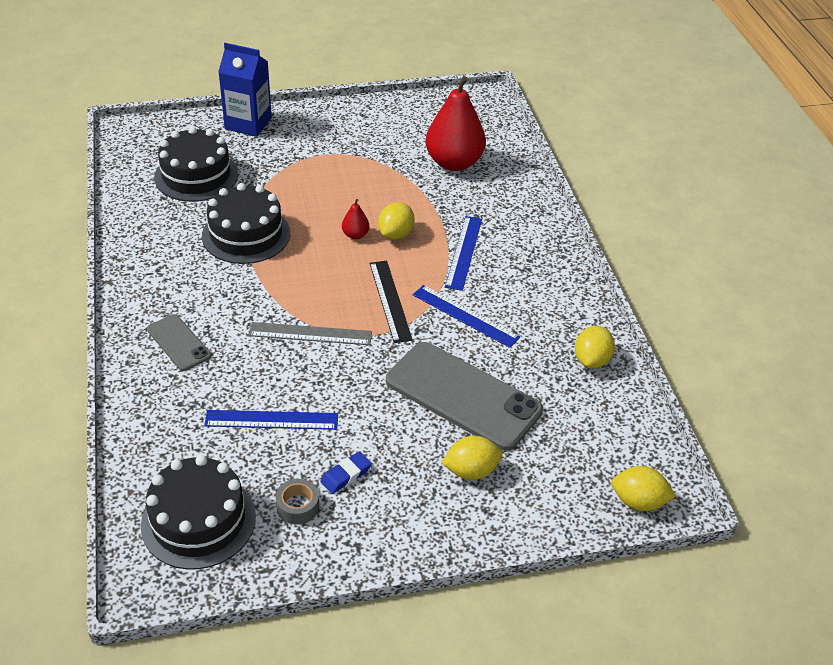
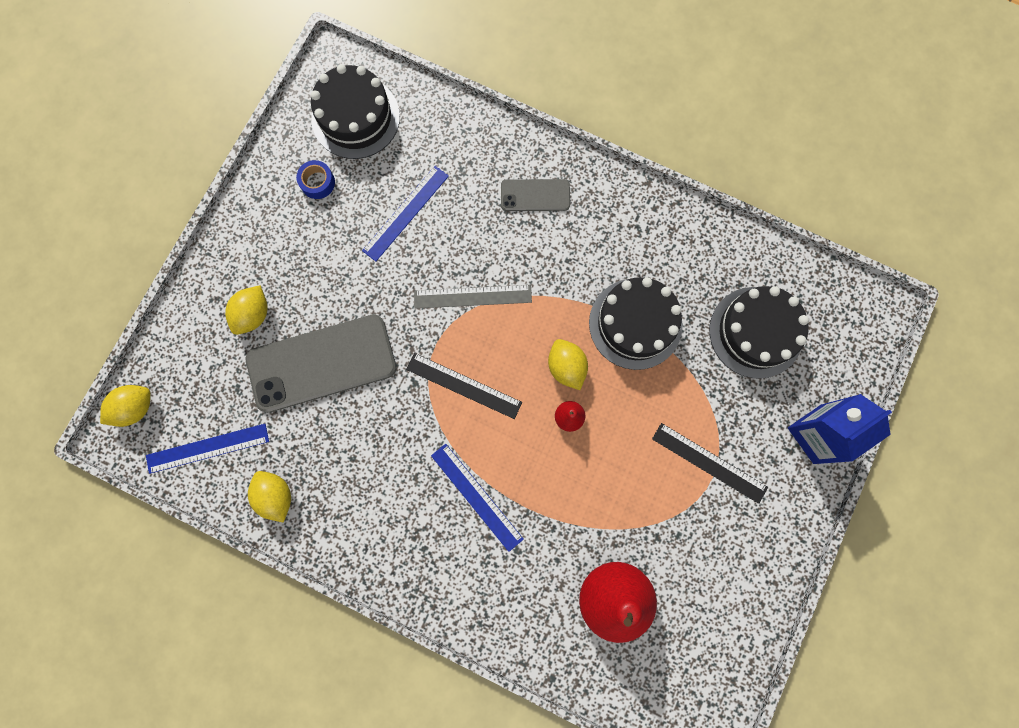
camera: 130 degrees right, 35 degrees up
(297, 506) = (317, 182): grey tape -> blue tape
(310, 334) = (473, 296): grey ruler -> grey ruler turned 45 degrees clockwise
(318, 159) = (709, 463): none -> black ruler
(346, 475) = (317, 229): blue eraser -> none
(396, 234) = (544, 454): yellow lemon -> yellow lemon (566, 367)
(465, 316) = (400, 433): blue ruler -> blue ruler (207, 448)

